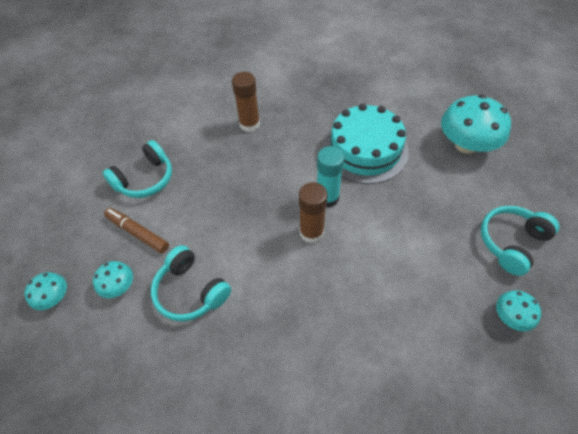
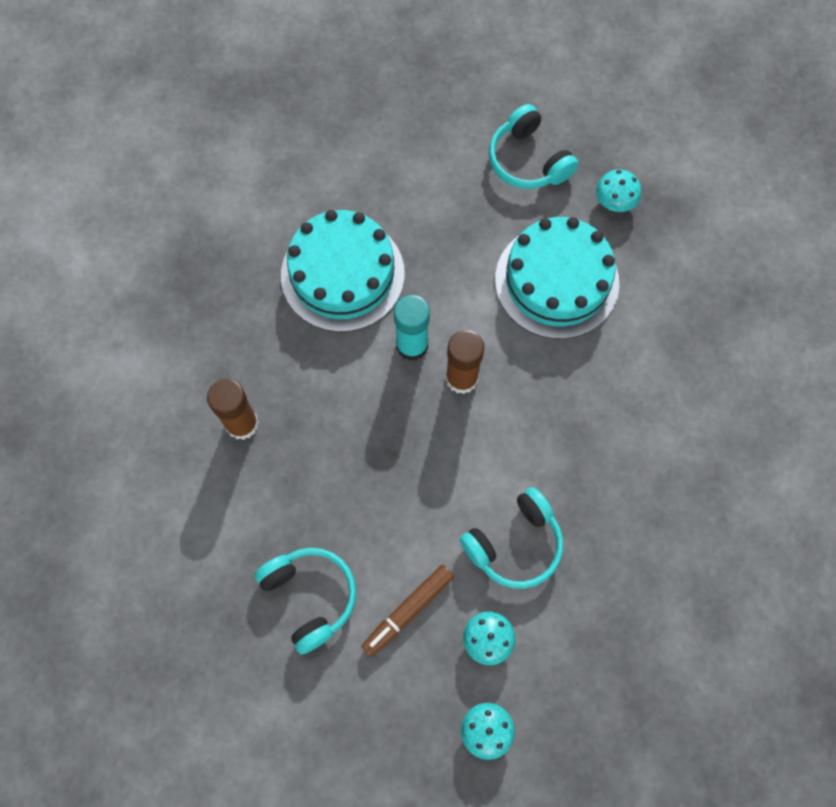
camera: 80 degrees left, 15 degrees up
(414, 282) = (556, 281): none -> turquoise cake
(466, 144) = (370, 147): turquoise mushroom -> none

